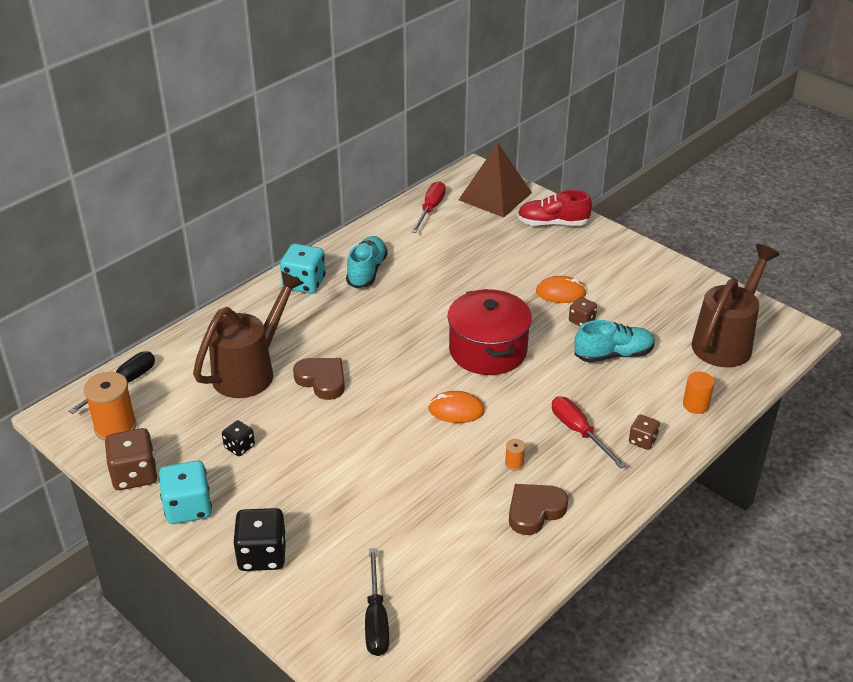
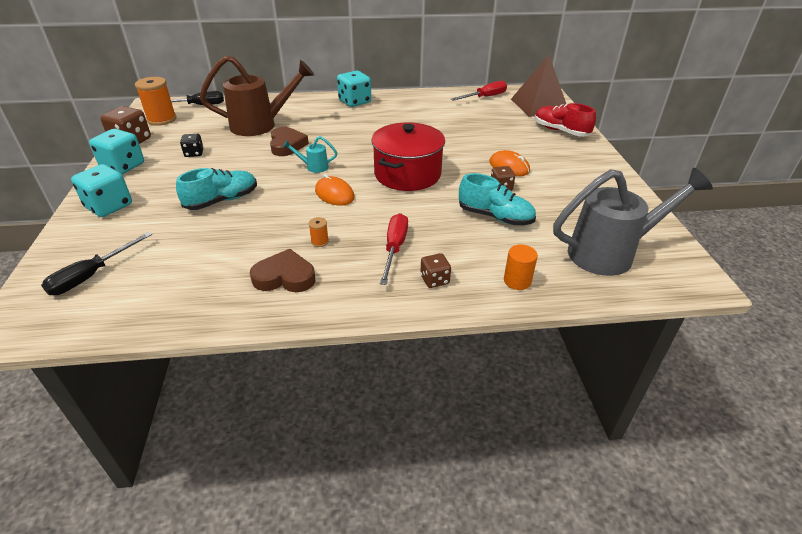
camera: 40 degrees right, 0 degrees up
(262, 555) = (109, 206): black dice -> turquoise dice
(367, 271) = (398, 109): turquoise shoe -> turquoise shoe (222, 200)
(390, 391) = (313, 167): none -> turquoise watering can
(727, 341) = (611, 253): brown watering can -> grey watering can

